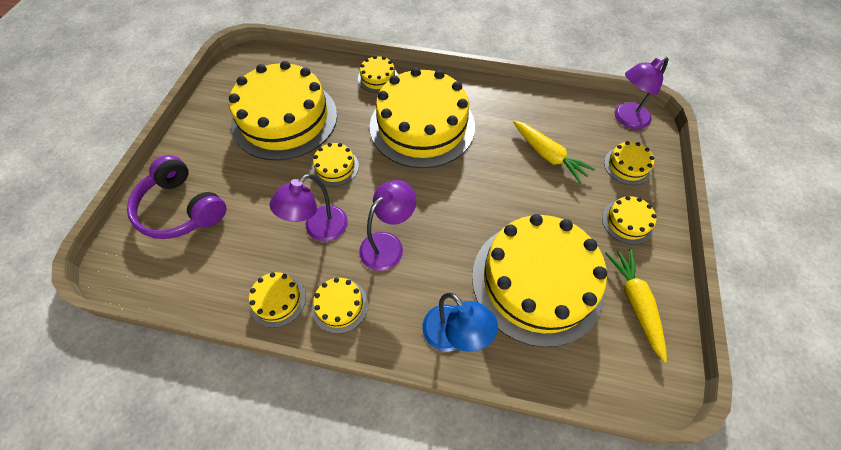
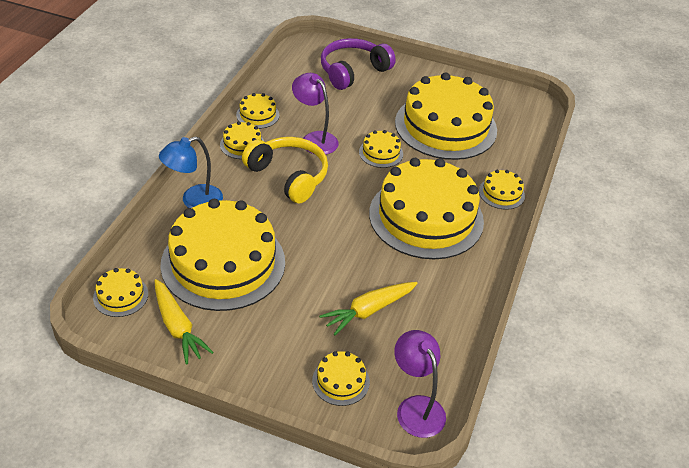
camera: 95 degrees right, 15 degrees down
(388, 244) = (289, 176): purple lamp -> yellow headphones
(627, 222) = (266, 353): yellow cake -> yellow cake (120, 296)
(635, 303) = (178, 327): yellow carrot -> yellow carrot turned 60 degrees clockwise

